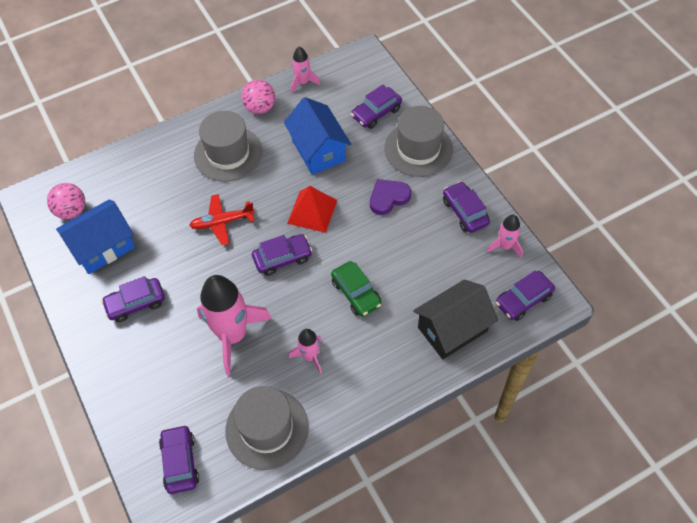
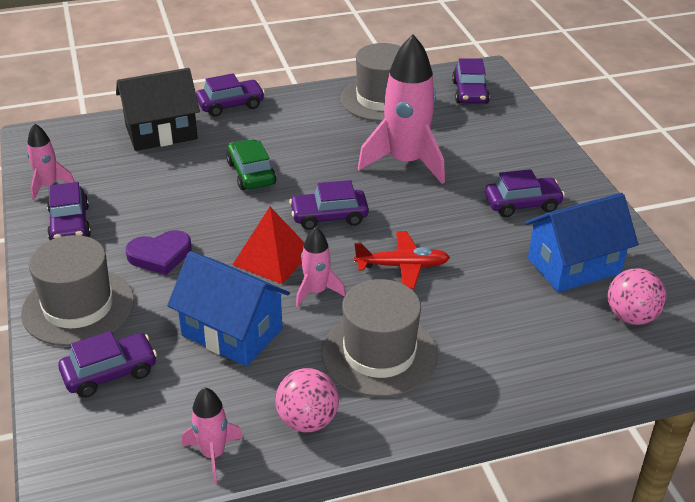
camera: 170 degrees left, 20 degrees down
(310, 356) = (323, 136): pink rocket -> pink rocket (316, 291)
(318, 150) = (232, 332): blue house -> blue house turned 45 degrees counterclockwise
(523, 300) = (68, 141): purple car -> purple car (230, 105)

